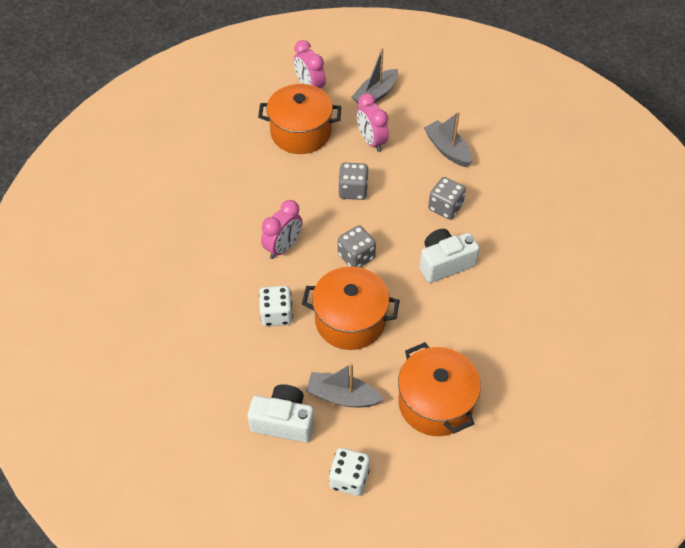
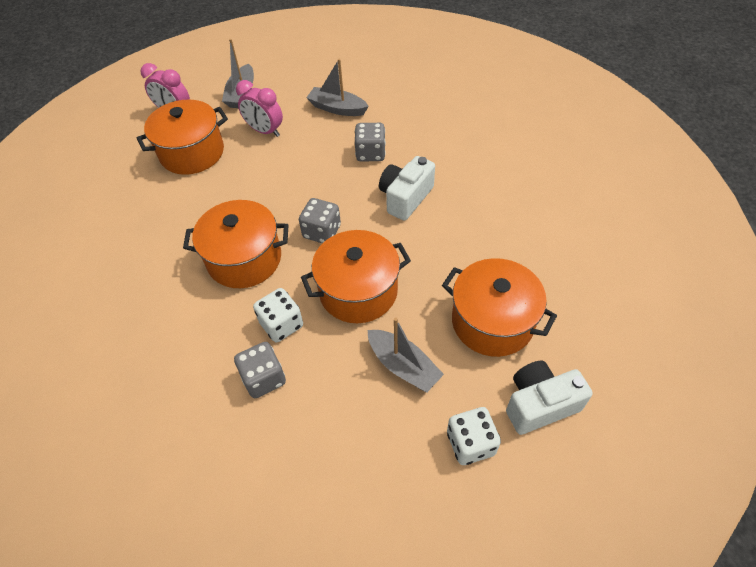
camera: 30 degrees left, 0 degrees up
(283, 247) = (244, 259): pink clock -> orange pot
(284, 421) = (364, 426): white camera -> white camera (539, 404)
(342, 396) = (403, 366): grey boat -> grey boat turned 120 degrees counterclockwise
(353, 190) = (277, 178): grey dice -> grey dice (264, 378)

